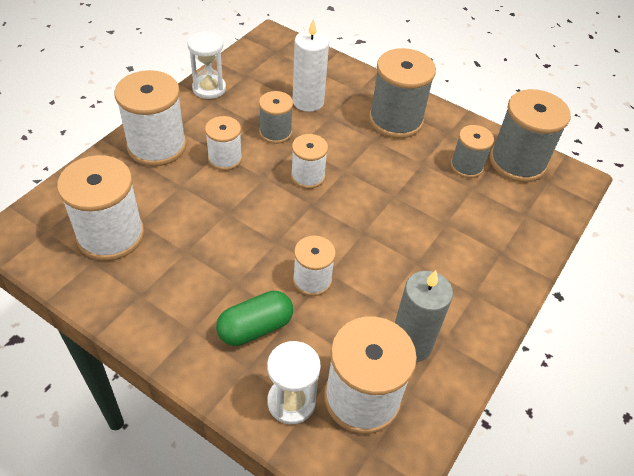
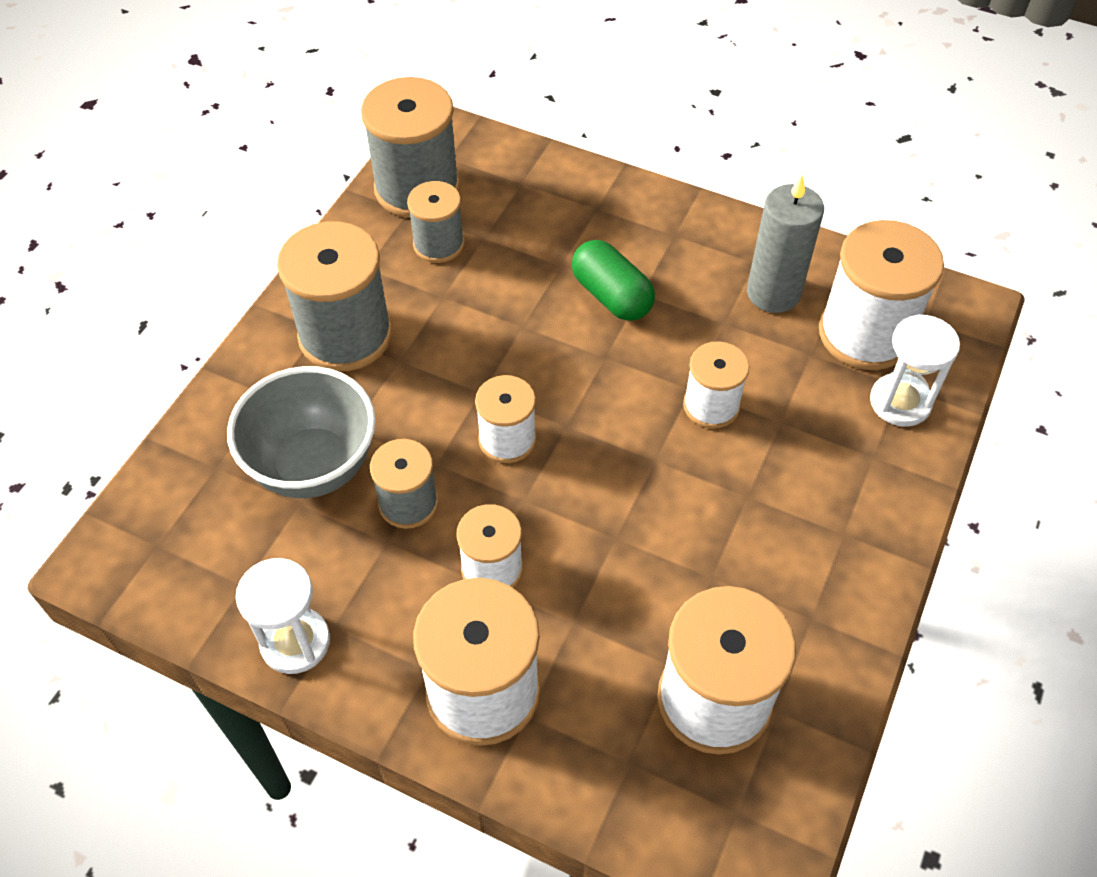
camera: 95 degrees left, 5 degrees up
(255, 328) = (812, 458): green capsule -> green capsule (611, 296)
(308, 102) = (314, 466): white candle -> grey bowl

